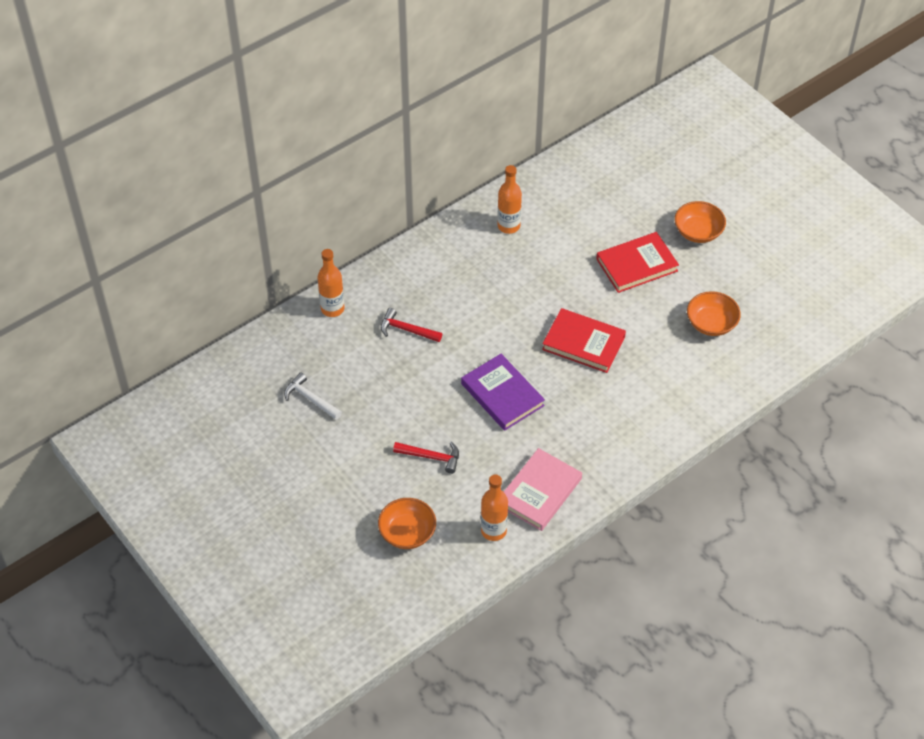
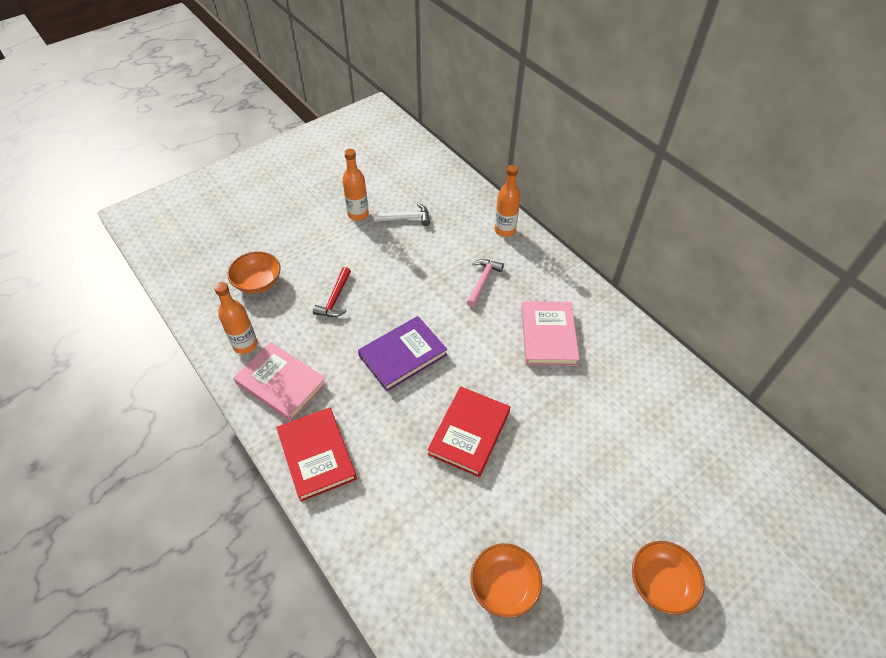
camera: 90 degrees right, 0 degrees up
(310, 399) = (406, 218): white hammer -> white hammer turned 45 degrees clockwise
(406, 330) = (482, 281): red hammer -> pink hammer
(475, 281) = (548, 336): none -> pink book
(508, 226) = (629, 366): orange bottle -> orange bottle (358, 214)
(637, 265) = (591, 498): red book -> red book (316, 455)

